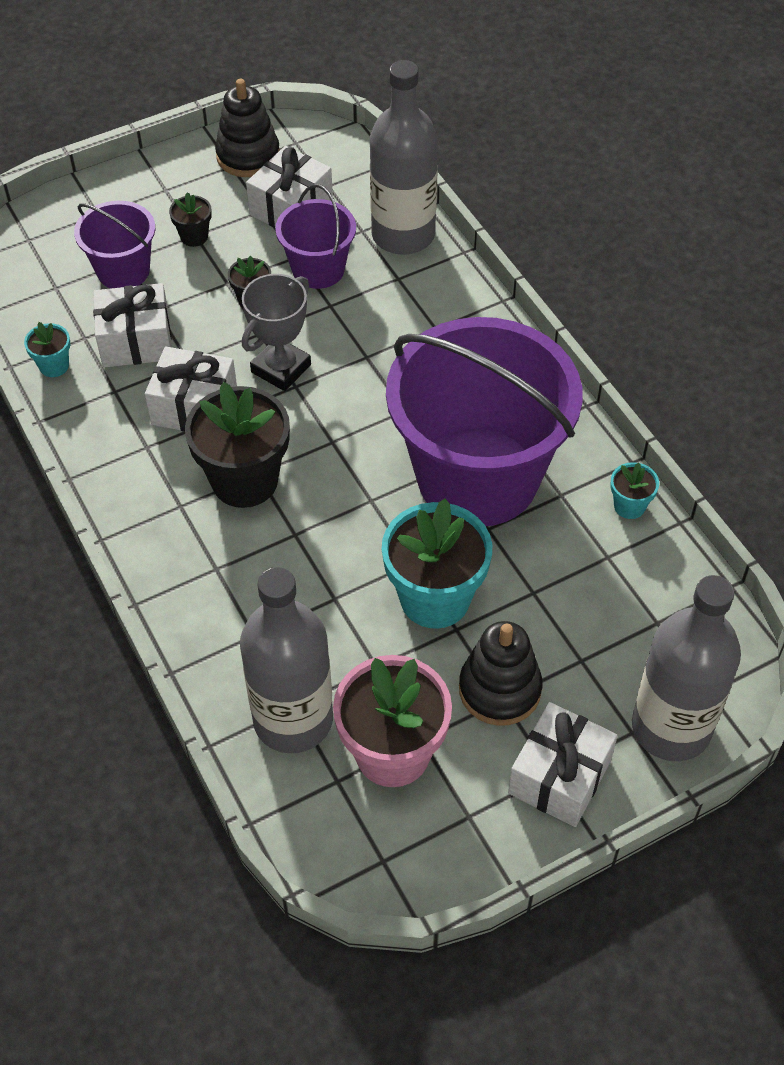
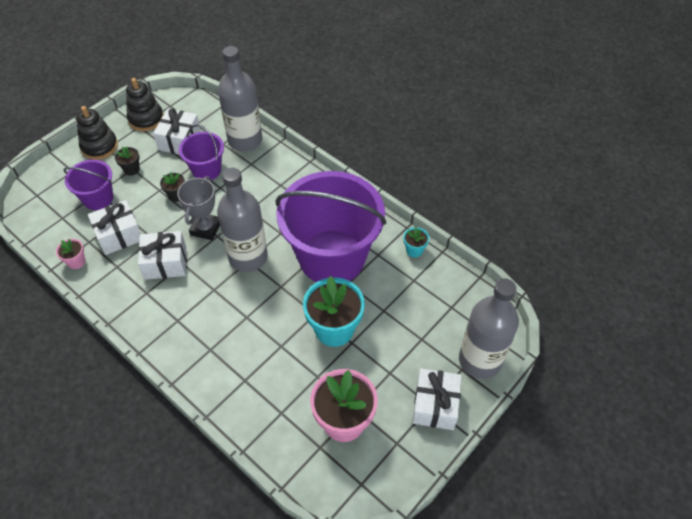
camera: 20 degrees left, 0 degrees up
(54, 366) = (76, 262): turquoise flower pot -> pink flower pot
(245, 480) = (208, 295): black flower pot -> none
(293, 720) = (283, 421): grey bottle -> grey bottle (248, 257)
(499, 689) = (386, 368): black stacking toy -> black stacking toy (99, 146)

